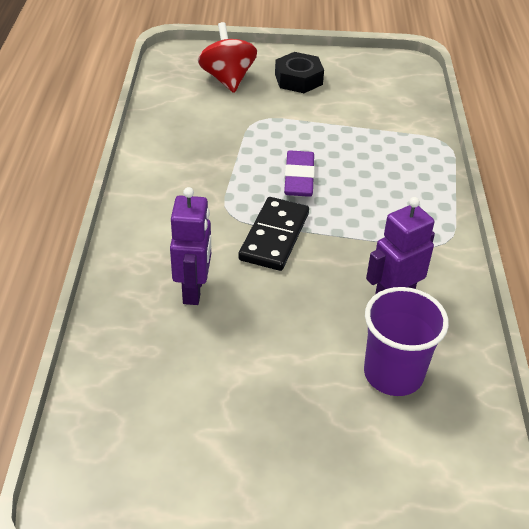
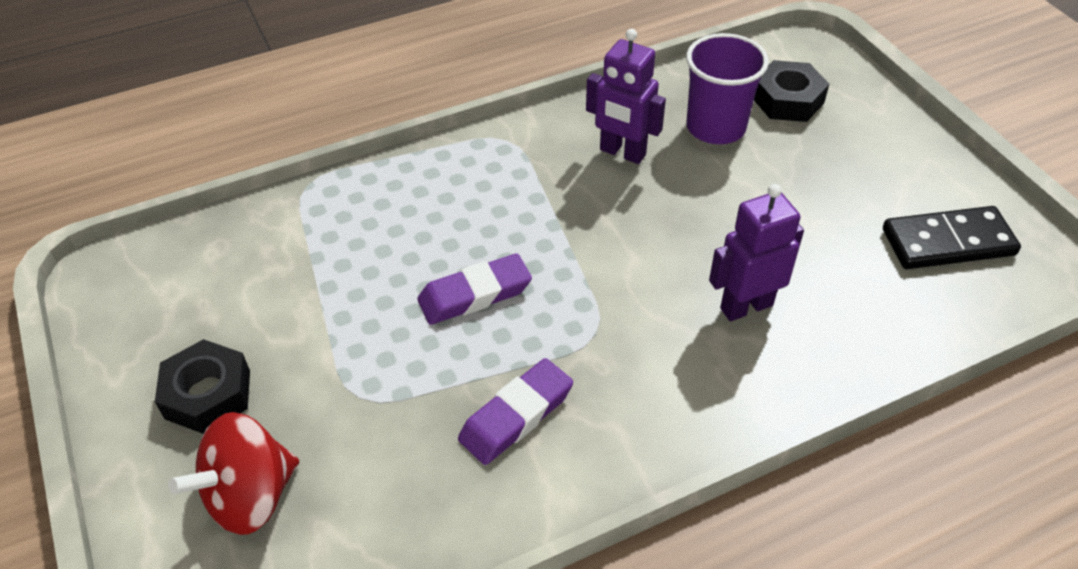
camera: 115 degrees left, 5 degrees up
(199, 164) = (516, 416): none -> purple eraser
(274, 236) = (603, 274): black domino -> black domino (948, 242)
(405, 452) = (787, 100): none -> black nut

